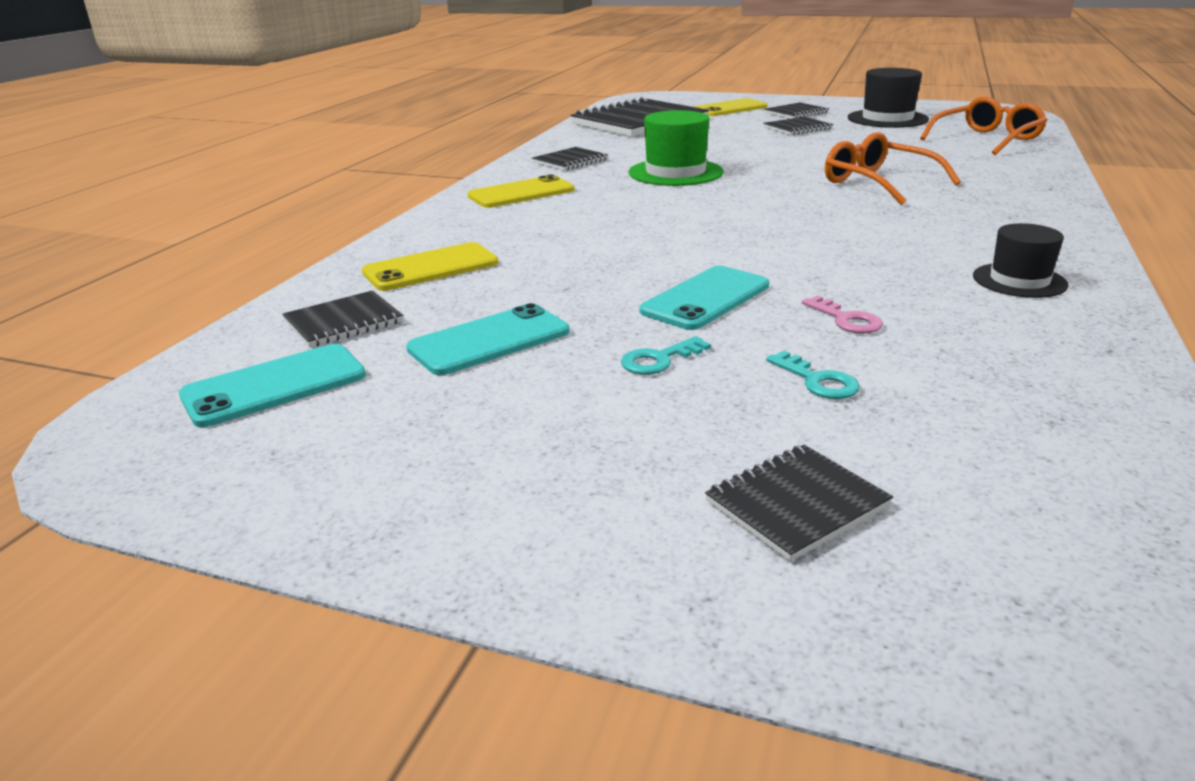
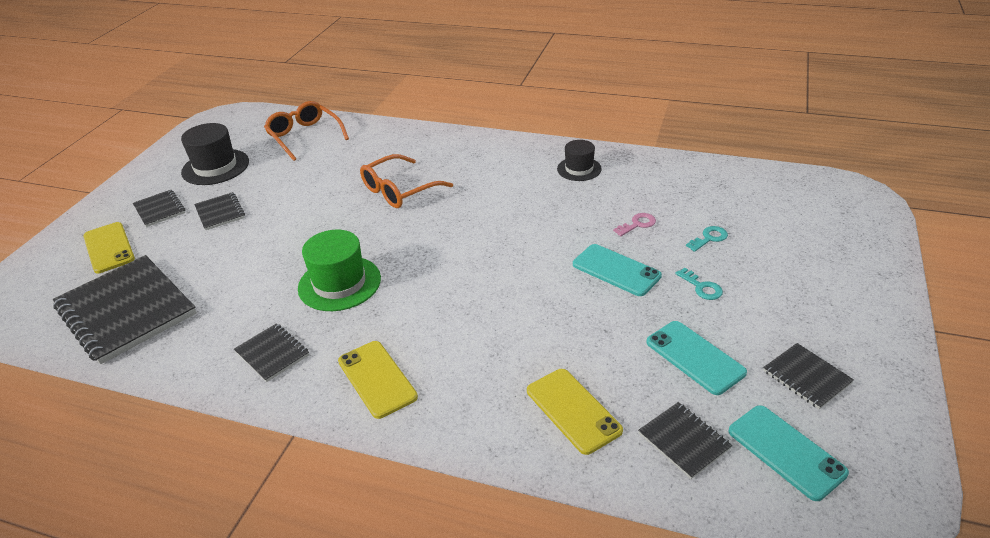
camera: 90 degrees left, 10 degrees up
(796, 504) = (813, 251): black notebook -> black notebook (806, 377)

